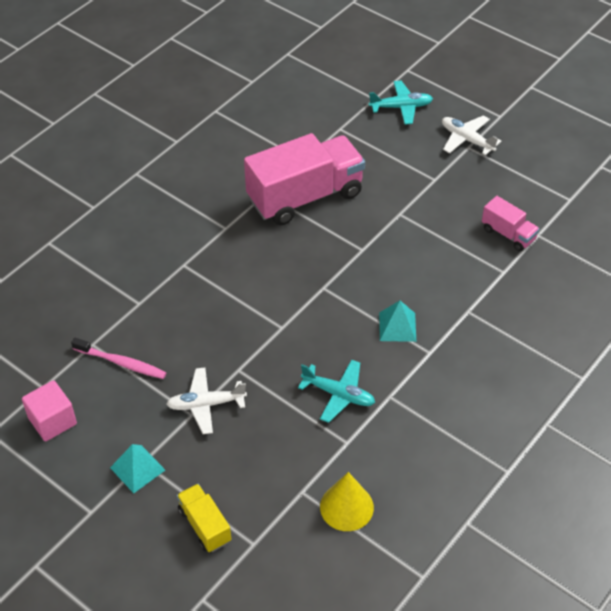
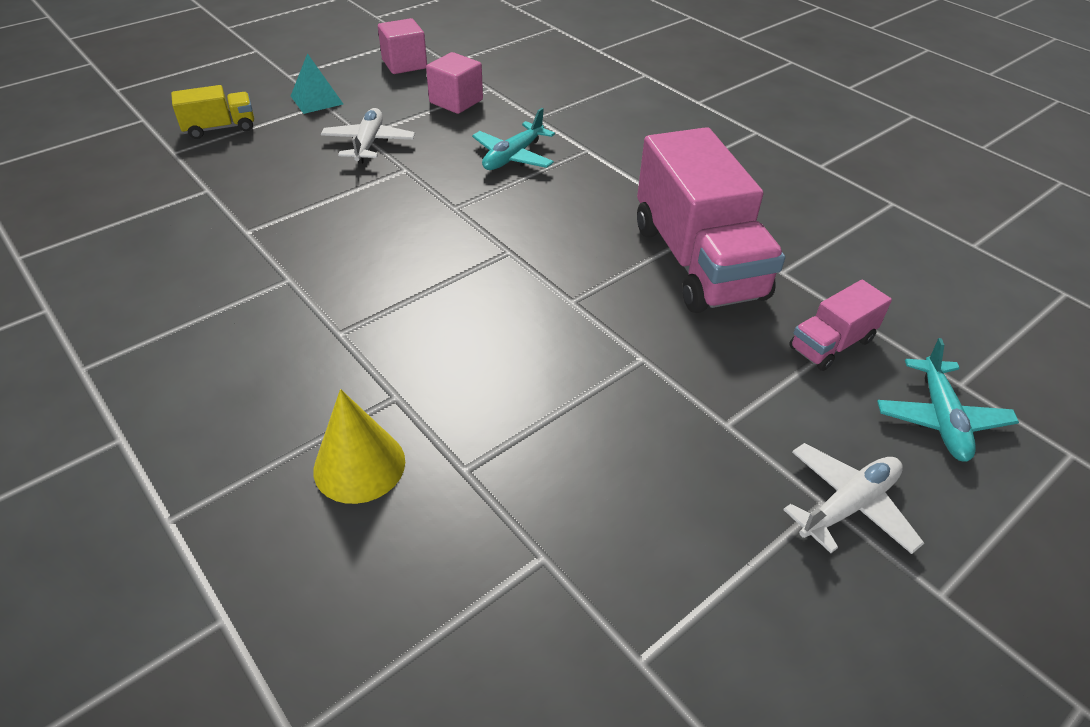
camera: 100 degrees right, 5 degrees down
(121, 363) = (456, 101): pink toothbrush -> pink cube
(338, 394) = (320, 236): turquoise plane -> turquoise plane (513, 157)
(346, 507) = (159, 217): yellow cone -> yellow cone (359, 465)
(397, 327) = (403, 309): turquoise pyramid -> none
(508, 234) = (557, 504): pink truck -> pink truck (831, 344)

